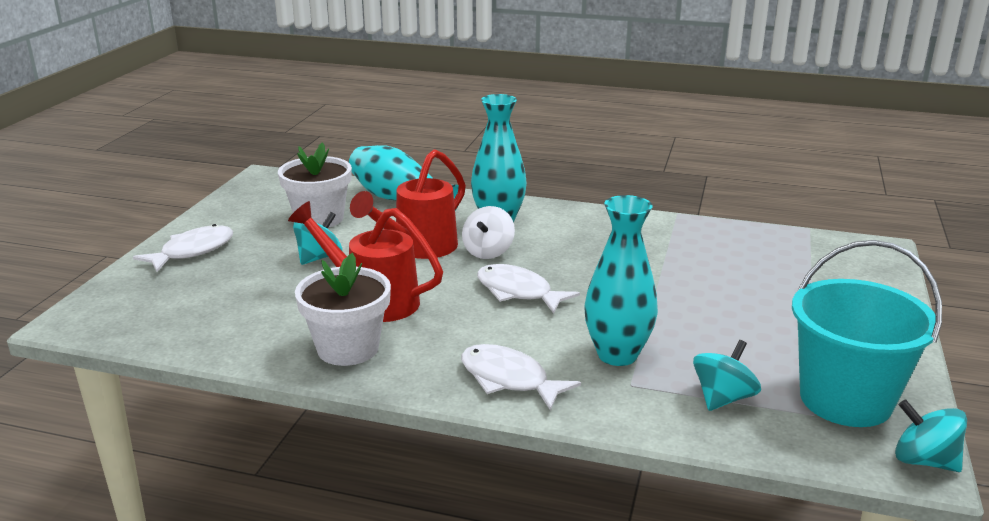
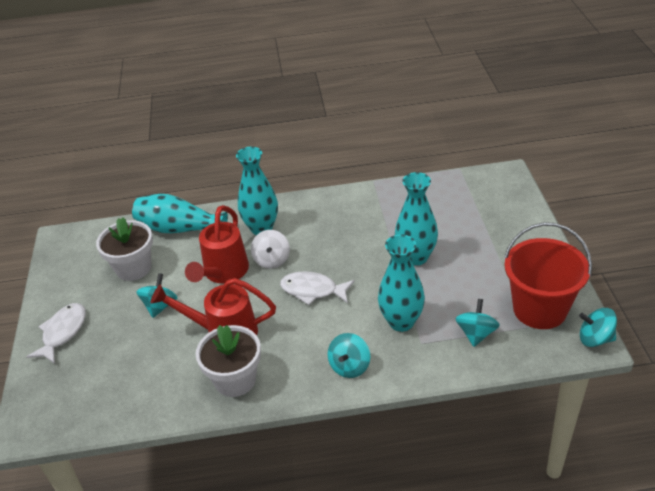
camera: 20 degrees left, 15 degrees up
(509, 379) = (349, 366): white fish -> turquoise spinning top
(685, 296) = (416, 257): none -> turquoise vase
(845, 400) = (539, 309): turquoise bucket -> red bucket

